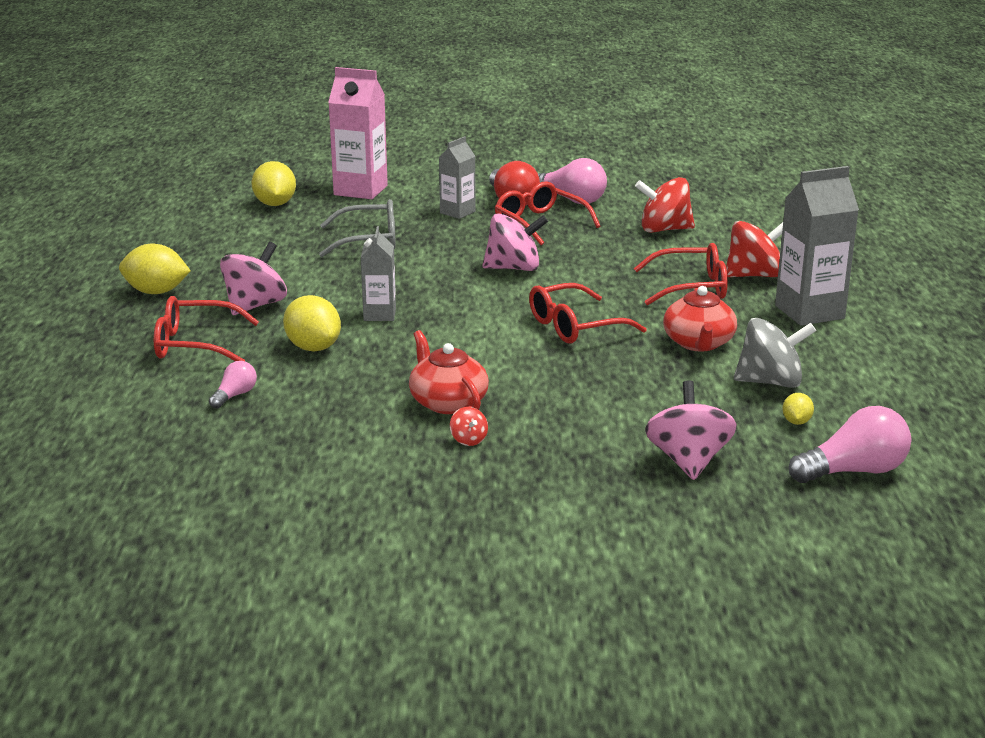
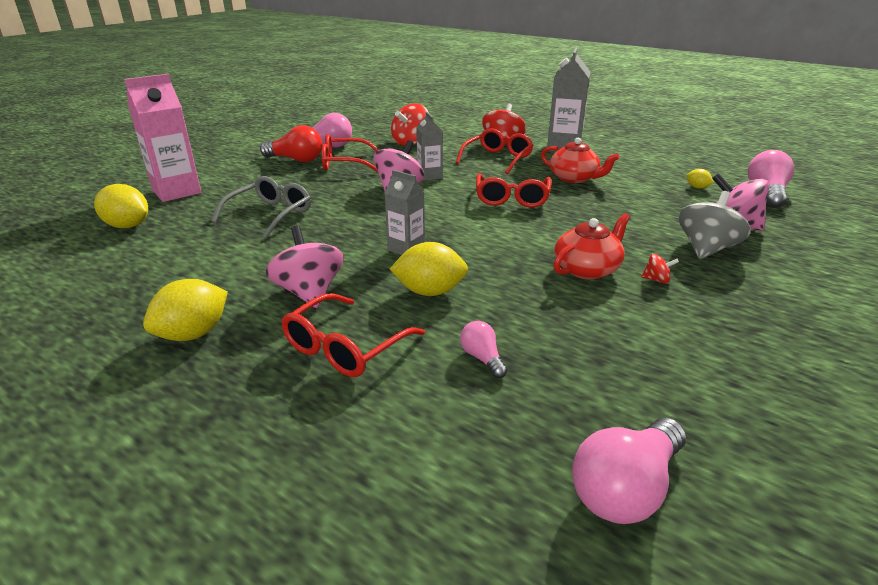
camera: 55 degrees left, 5 degrees up
(132, 480) = (626, 488): none -> pink light bulb
(447, 402) = (587, 269): red teapot -> red teapot turned 135 degrees clockwise
(457, 212) = (281, 177): grey carton -> grey carton (429, 176)
(770, 382) = (642, 178): grey spinning top -> grey spinning top (706, 249)

